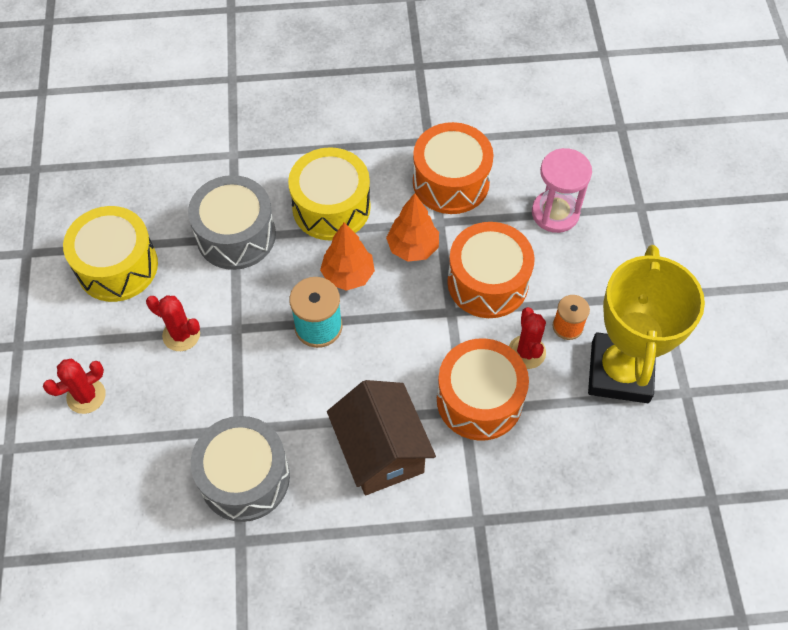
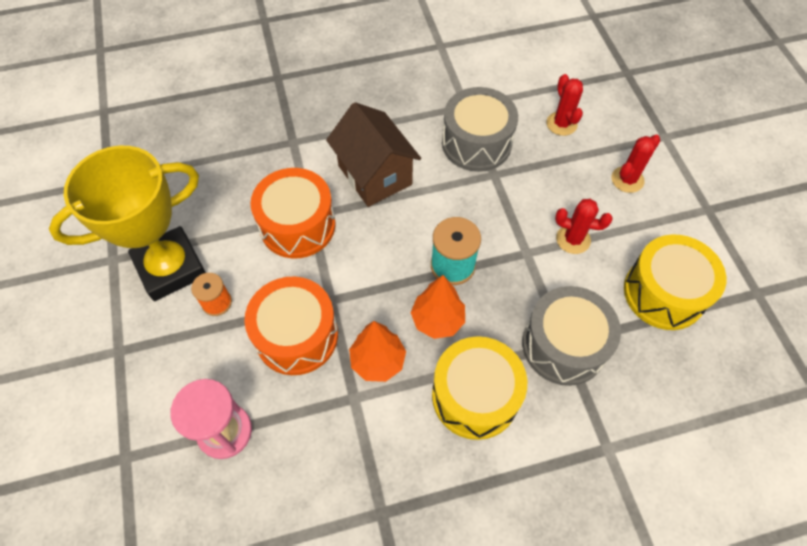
camera: 170 degrees right, 0 degrees up
(451, 182) = (347, 454): orange drum -> none
(526, 352) = (256, 272): red cactus -> red cactus (561, 124)
(620, 372) = (170, 267): yellow trophy -> yellow trophy turned 60 degrees clockwise

